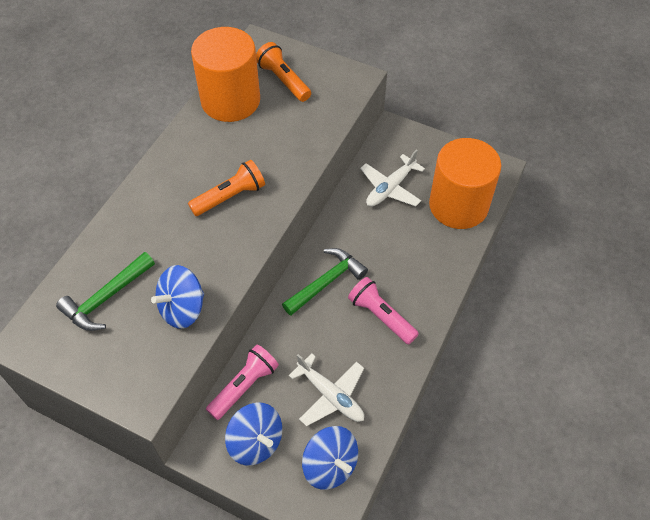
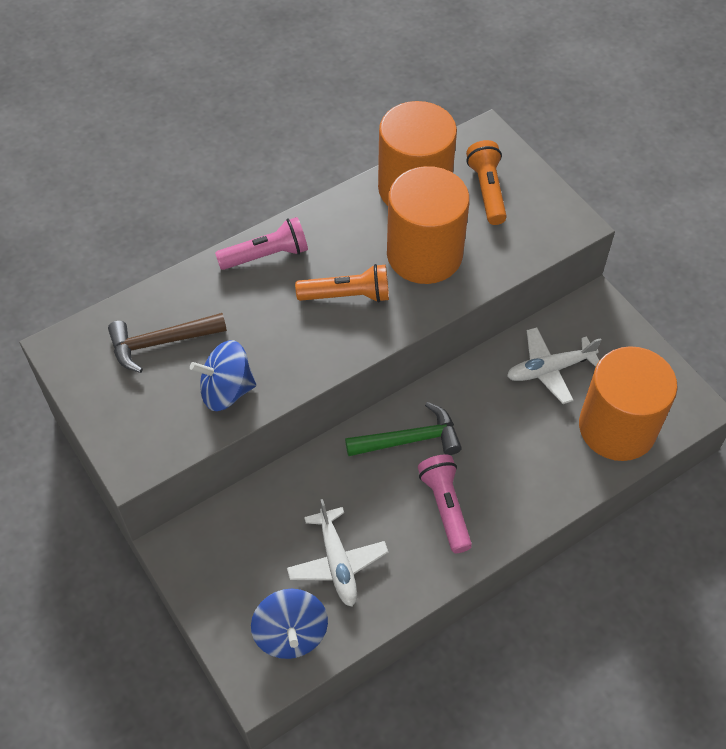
camera: 30 degrees right, 0 degrees up
(106, 298) = (160, 343): green hammer -> brown hammer
(244, 386) = (255, 505): pink flashlight -> pink flashlight (266, 255)
(256, 442) = (232, 568): blue spinning top -> none
(268, 143) = (424, 254): none -> orange cylinder

